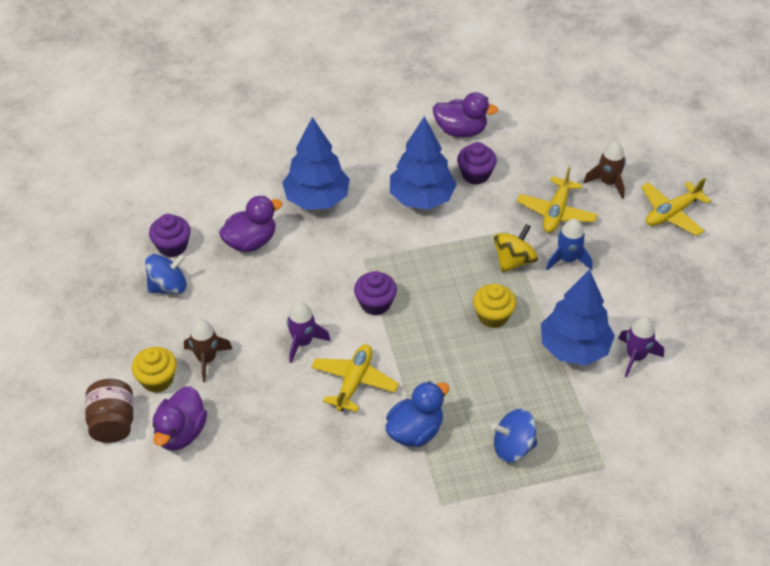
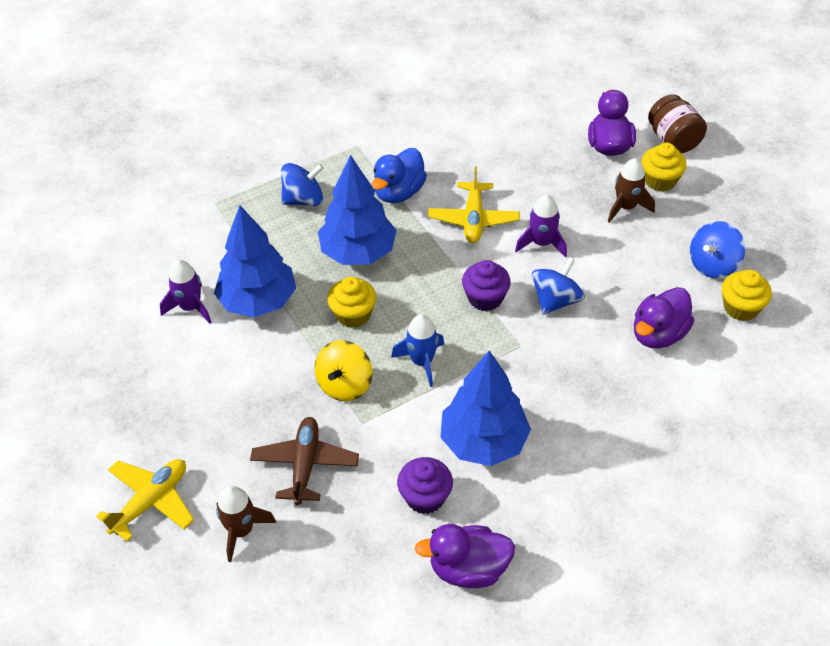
camera: 165 degrees right, 0 degrees up
(172, 246) = (741, 308): purple cupcake -> yellow cupcake
(317, 199) = (613, 407): blue tree -> blue tree (358, 252)
(317, 287) = (555, 300): none -> blue spinning top
(556, 212) = (305, 465): yellow plane -> brown plane
(567, 259) = (280, 402): blue rocket -> blue rocket (422, 362)

